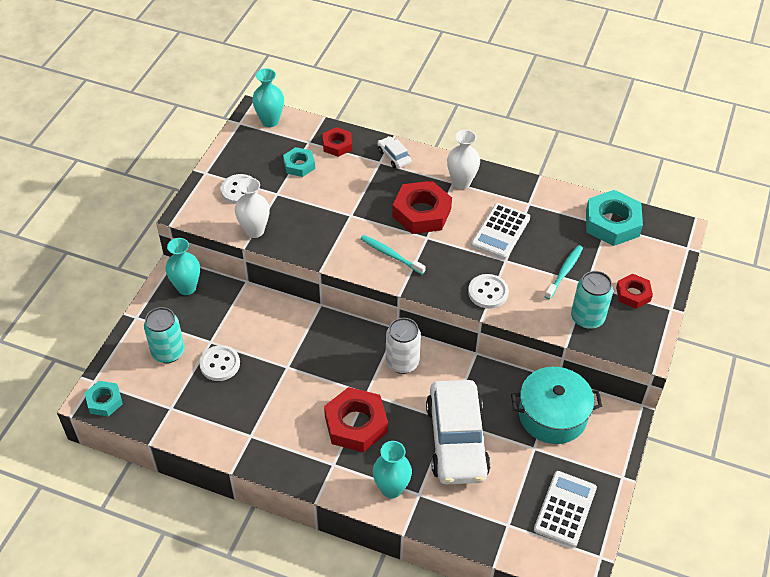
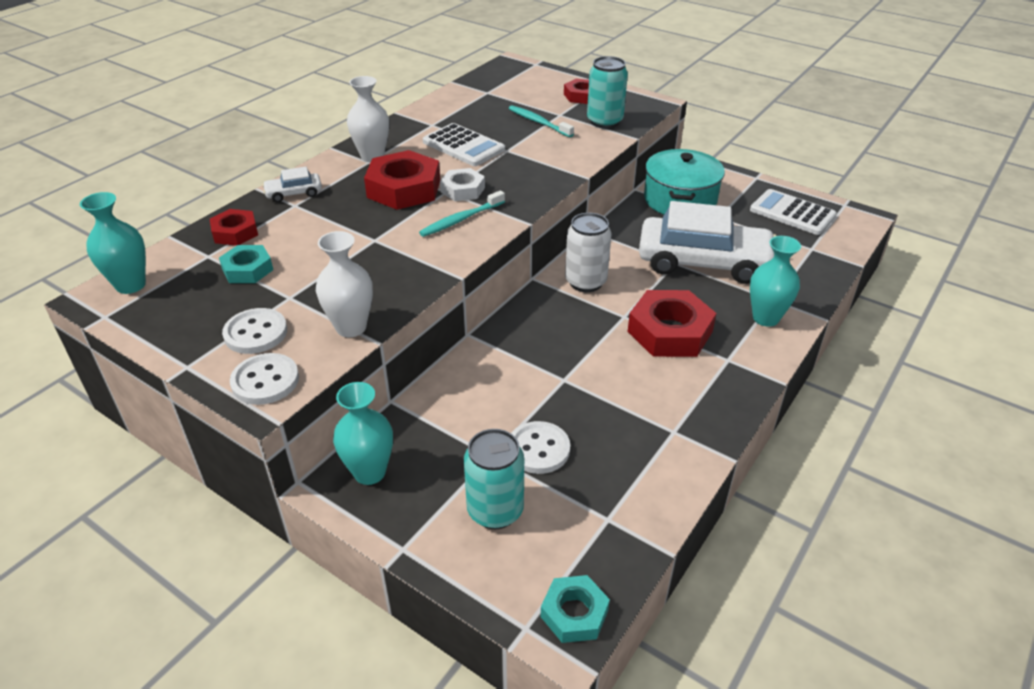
camera: 75 degrees left, 10 degrees down
(432, 246) = (462, 190): none -> white nut
(488, 292) = (549, 167): white button -> white button (265, 381)
(612, 223) = (486, 89): turquoise nut -> none

